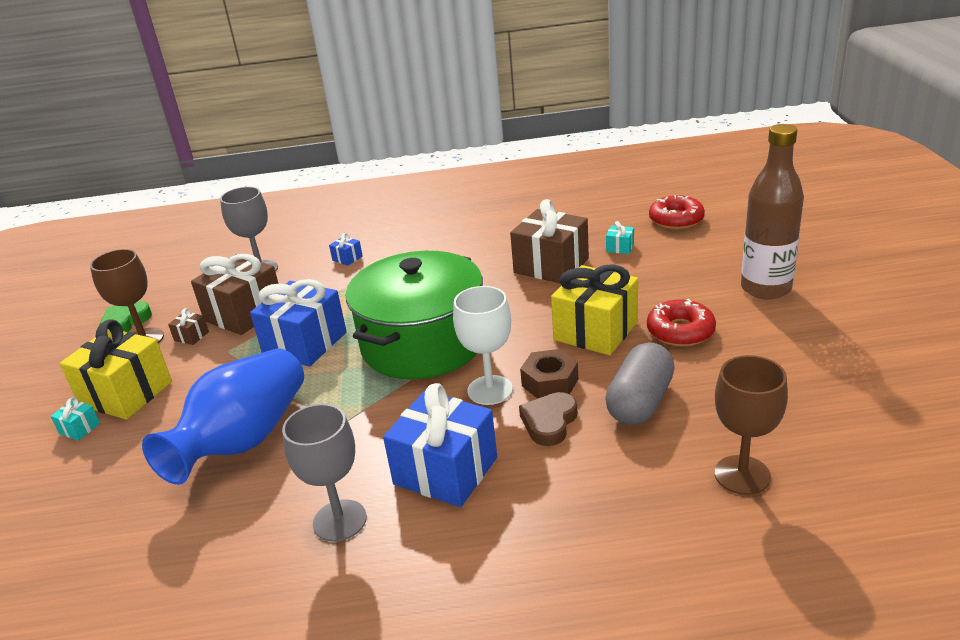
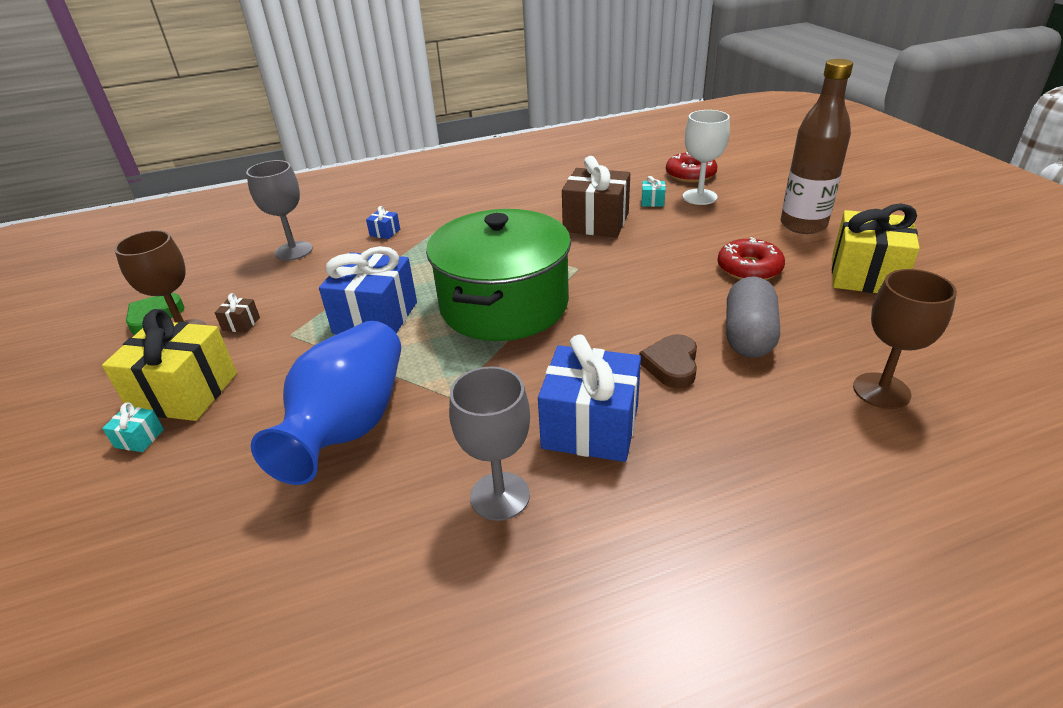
camera: 15 degrees left, 5 degrees up
(244, 313) = (294, 295): brown gift -> none
(490, 390) = (595, 341): white goblet -> white goblet (699, 197)
(550, 382) = (652, 327): brown nut -> none
(595, 331) = (670, 276): yellow gift -> yellow gift (865, 275)

